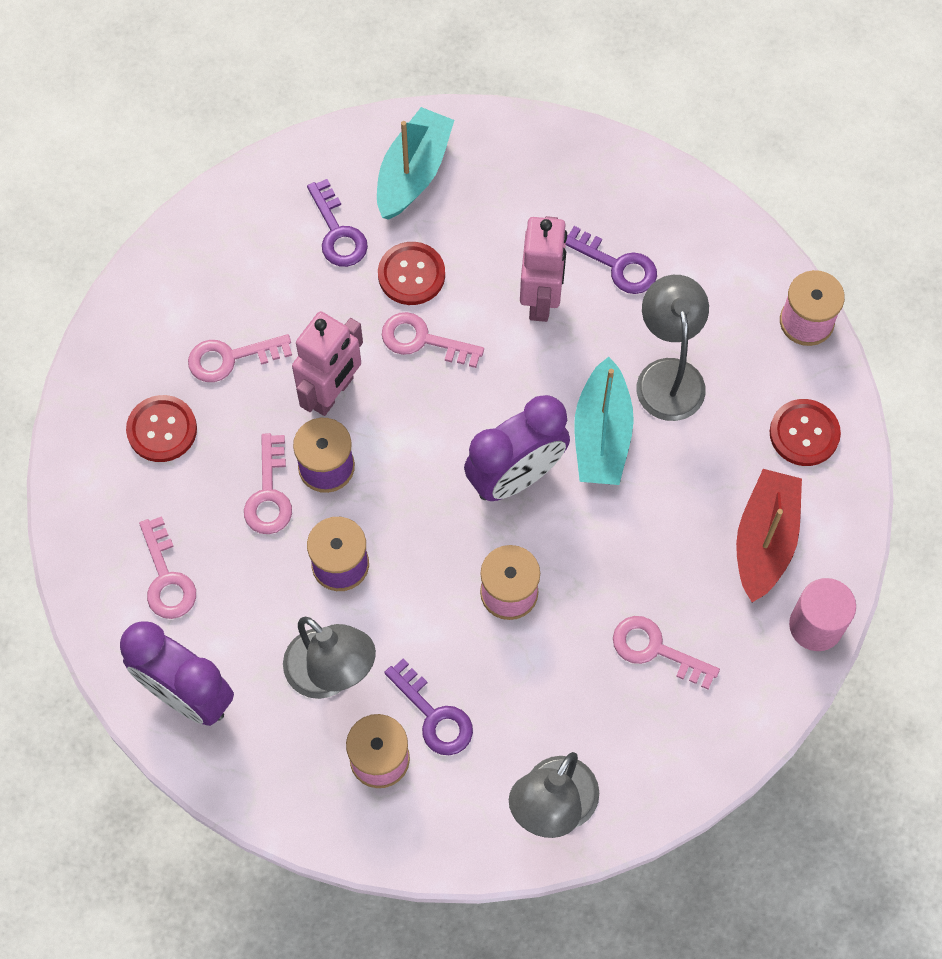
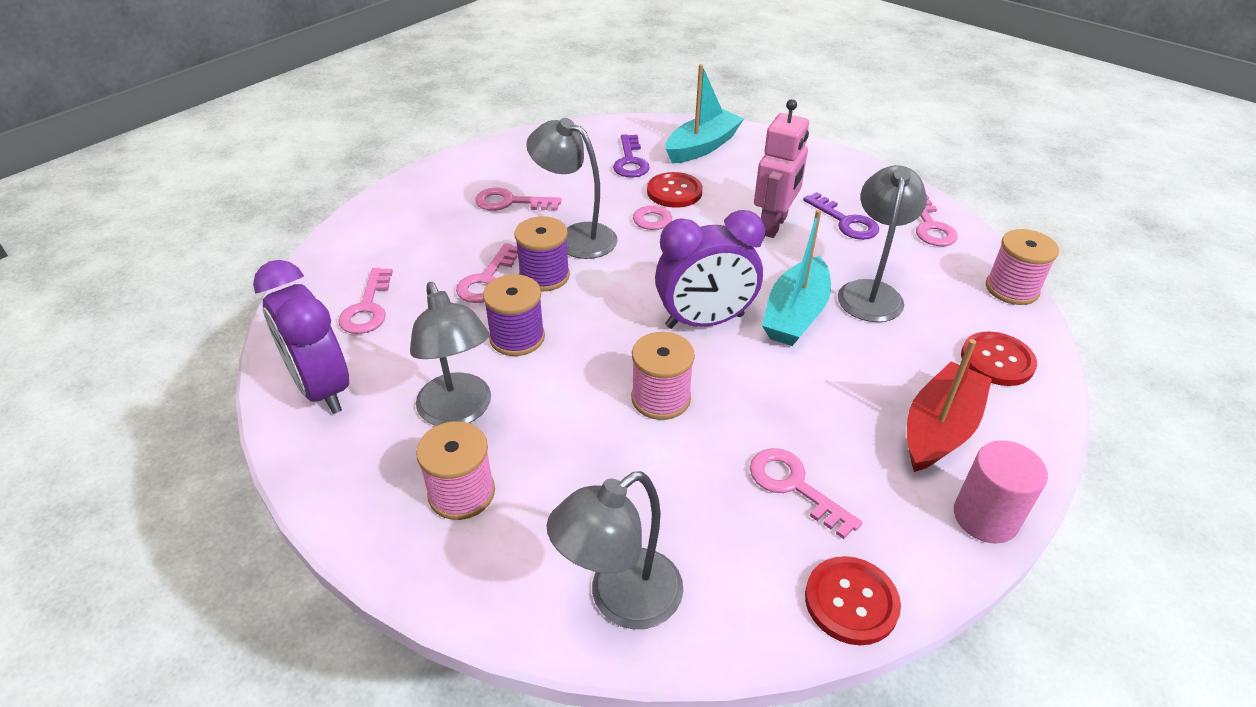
camera: 20 degrees right, 25 degrees down
(162, 430) = (431, 226): red button -> red button (851, 601)
(332, 393) = (576, 237): pink robot -> grey lamp
(433, 715) = (536, 473): purple key -> none
(709, 242) = (930, 226): none -> pink key

